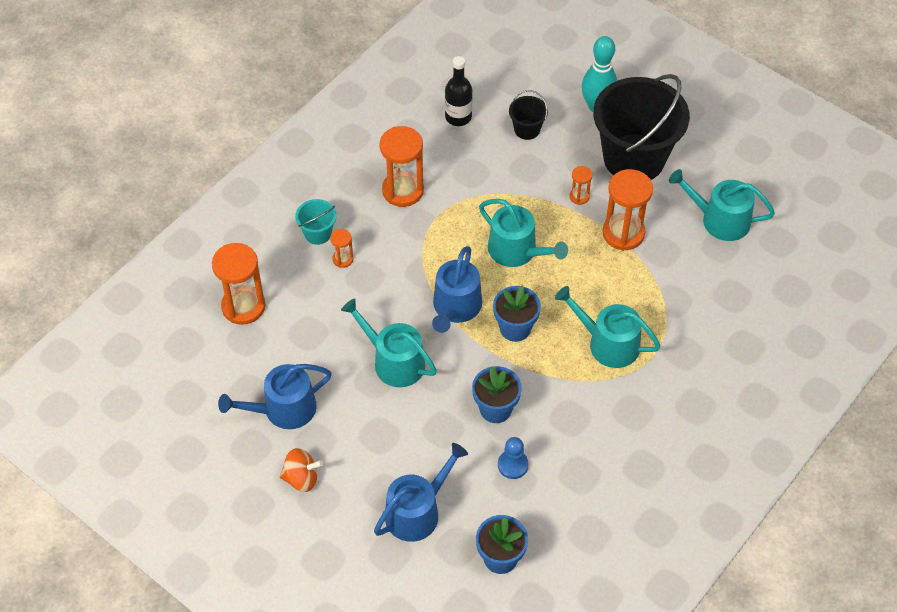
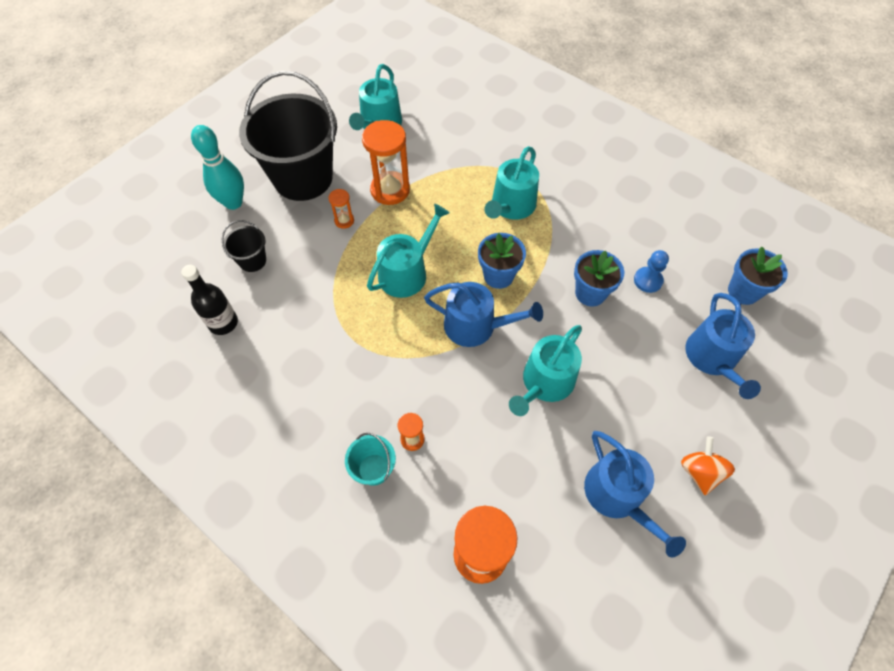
camera: 90 degrees left, 5 degrees up
(403, 190) = (320, 377): orange hourglass -> none
(417, 511) = (713, 359): blue watering can -> blue watering can turned 135 degrees counterclockwise

